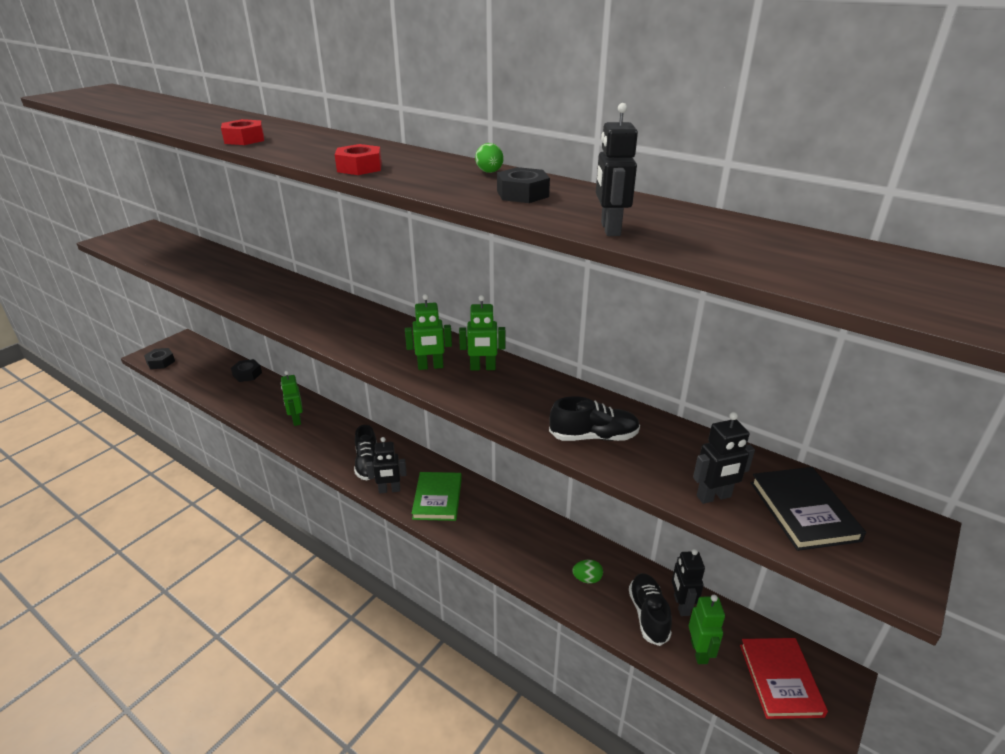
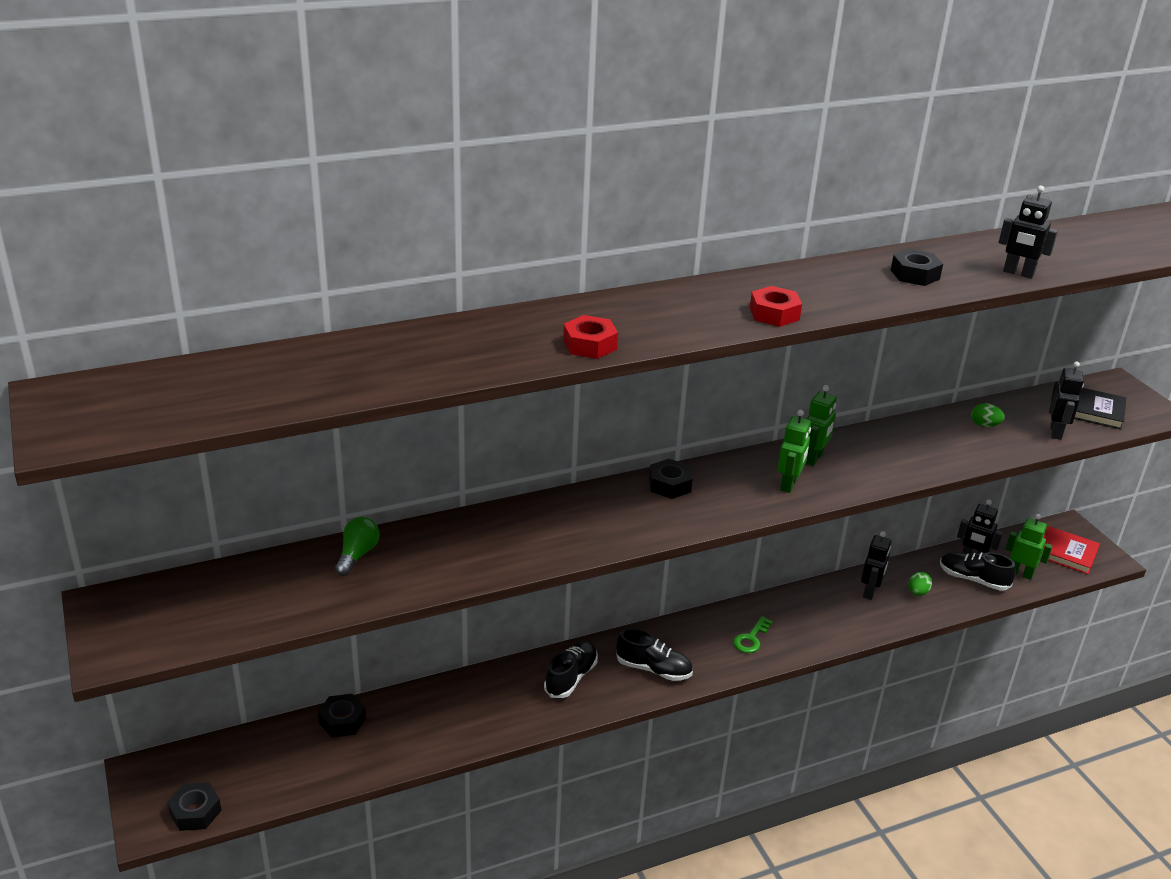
camera: 60 degrees left, 0 degrees up
(223, 261) = (357, 555): none -> green light bulb
(296, 420) = (510, 702): green robot -> none
(381, 323) = (669, 485): none -> black nut
(389, 490) = (712, 667): black robot -> black robot (870, 592)
(437, 498) = (751, 638): green book -> green key
(489, 172) = (842, 268): green egg -> green egg (984, 425)
(593, 437) = (958, 448): black shoe -> black shoe (571, 677)

